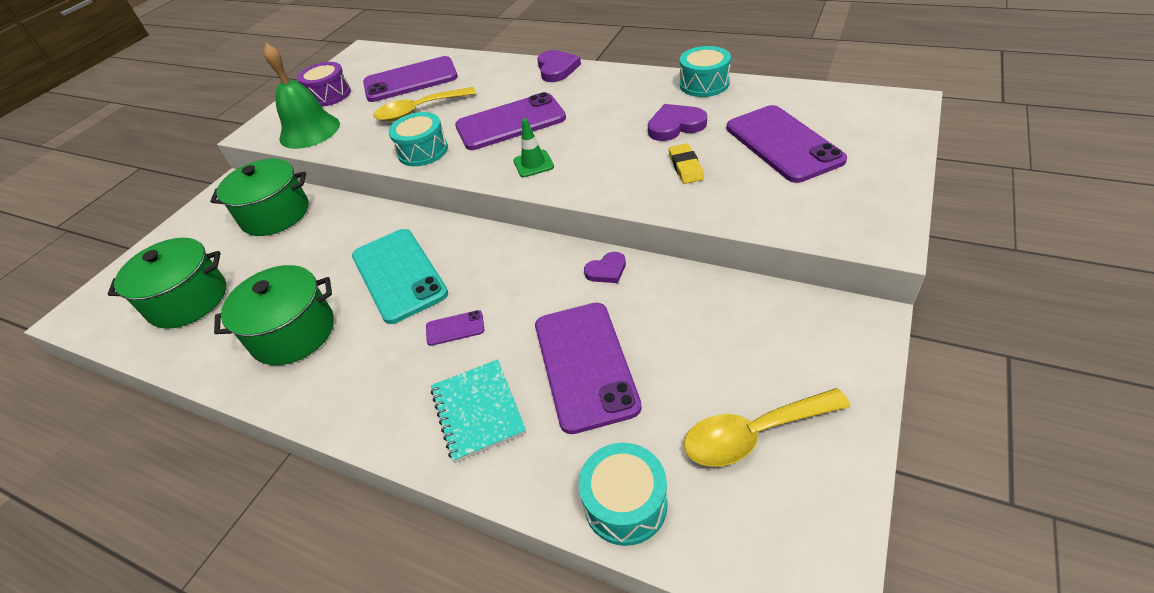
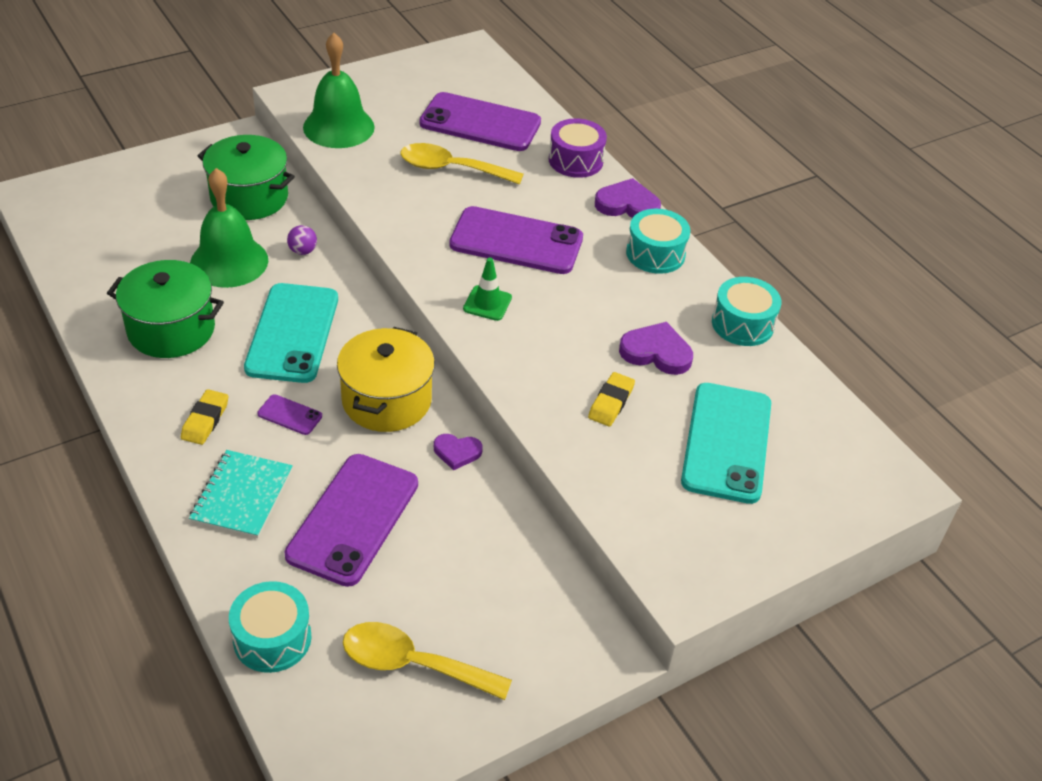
camera: 25 degrees right, 0 degrees up
(188, 300) = (120, 240): green pot -> none
(299, 261) = (229, 261): none -> green bell
(329, 95) = (392, 91): purple drum -> purple drum (575, 160)
(352, 222) = (303, 251): none -> purple ball
(388, 377) = (205, 420): none -> yellow eraser
(423, 151) = (410, 221): turquoise drum -> turquoise drum (655, 254)
(518, 271) = (387, 400): none -> yellow pot
(557, 69) = (627, 204): purple heart -> purple heart turned 105 degrees counterclockwise
(783, 144) = (726, 442): purple phone -> turquoise phone

